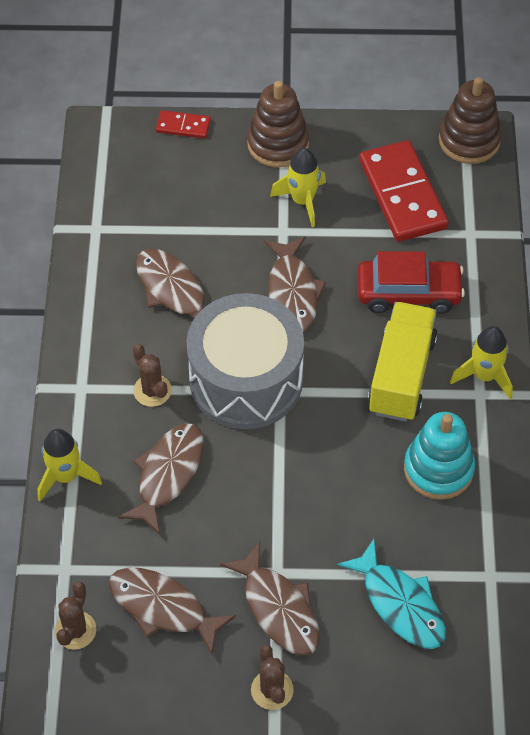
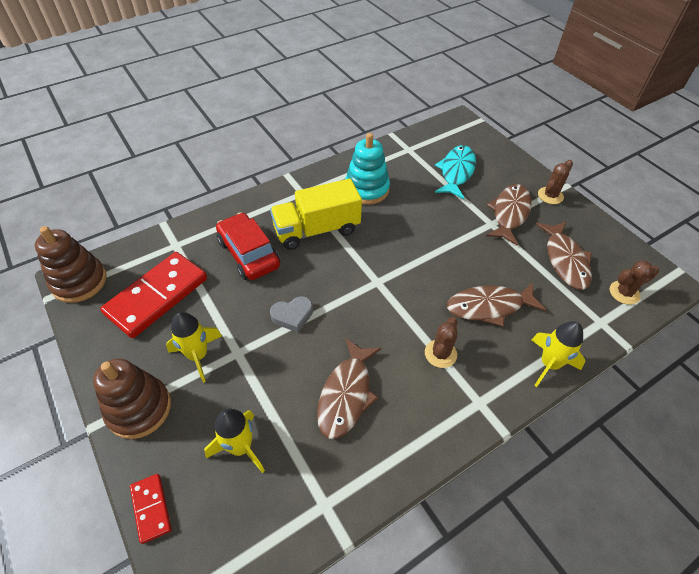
camera: 125 degrees left, 5 degrees down
(246, 380) = (385, 304): grey drum -> none
(292, 292) = (292, 316): brown fish -> grey heart
(484, 376) = (288, 195): yellow rocket -> yellow rocket (240, 447)

